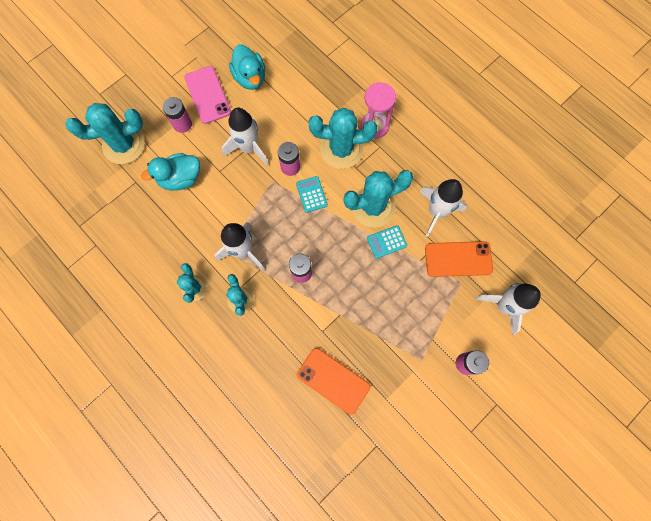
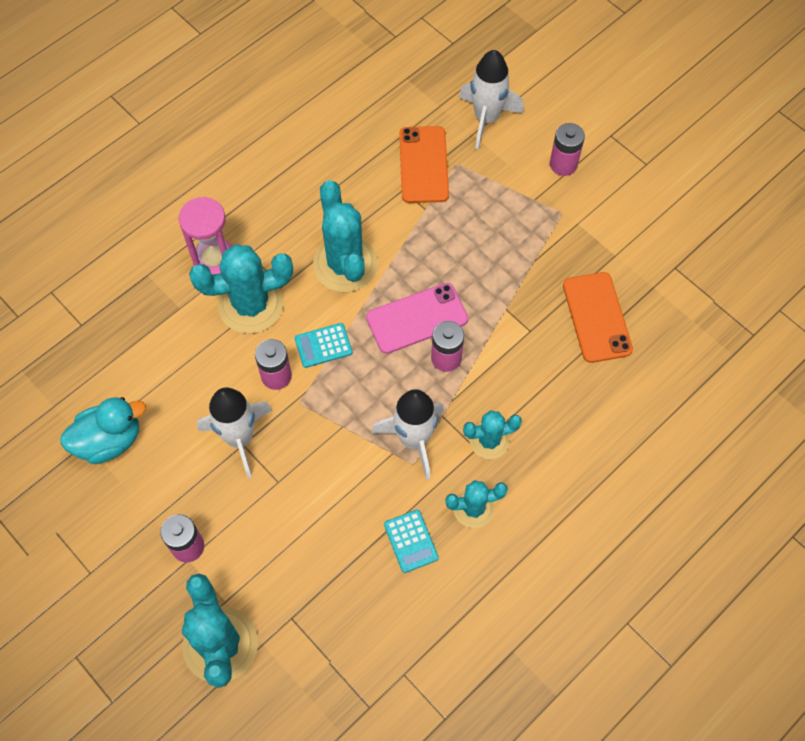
camera: 90 degrees left, 10 degrees down
(180, 179) = (289, 542): turquoise duck -> none
(207, 95) = (135, 508): pink phone -> pink phone (417, 318)
(333, 380) = (597, 317): orange phone -> orange phone turned 45 degrees counterclockwise
(341, 149) = (251, 305): turquoise cactus -> turquoise cactus turned 75 degrees clockwise
(386, 242) = (399, 248): turquoise calculator -> turquoise calculator (410, 541)
(436, 212) = (355, 186): white rocket -> none

